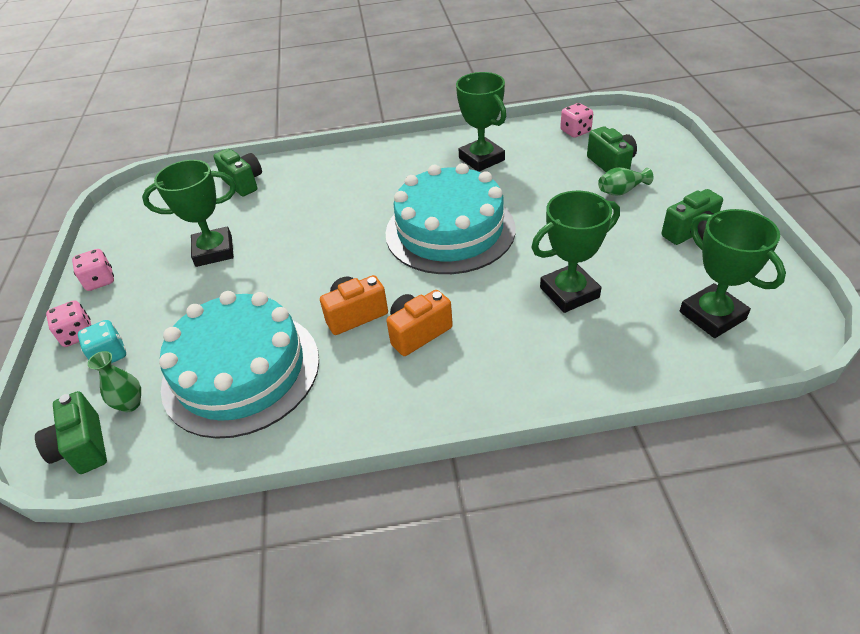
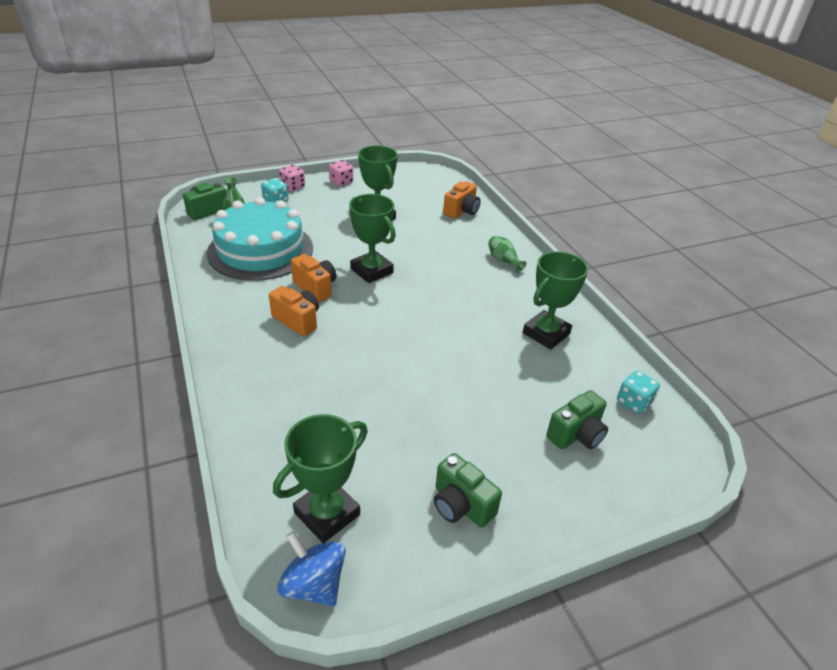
camera: 70 degrees right, 5 degrees down
(243, 183) = (462, 211): green camera -> orange camera
(450, 230) = (426, 324): turquoise cake -> none
(569, 292) = (351, 405): green trophy -> green trophy (372, 271)
(575, 131) = (633, 402): pink dice -> turquoise dice
(621, 191) = (525, 443): green vase -> green vase (503, 261)
(789, 326) = (314, 584): none -> blue spinning top

